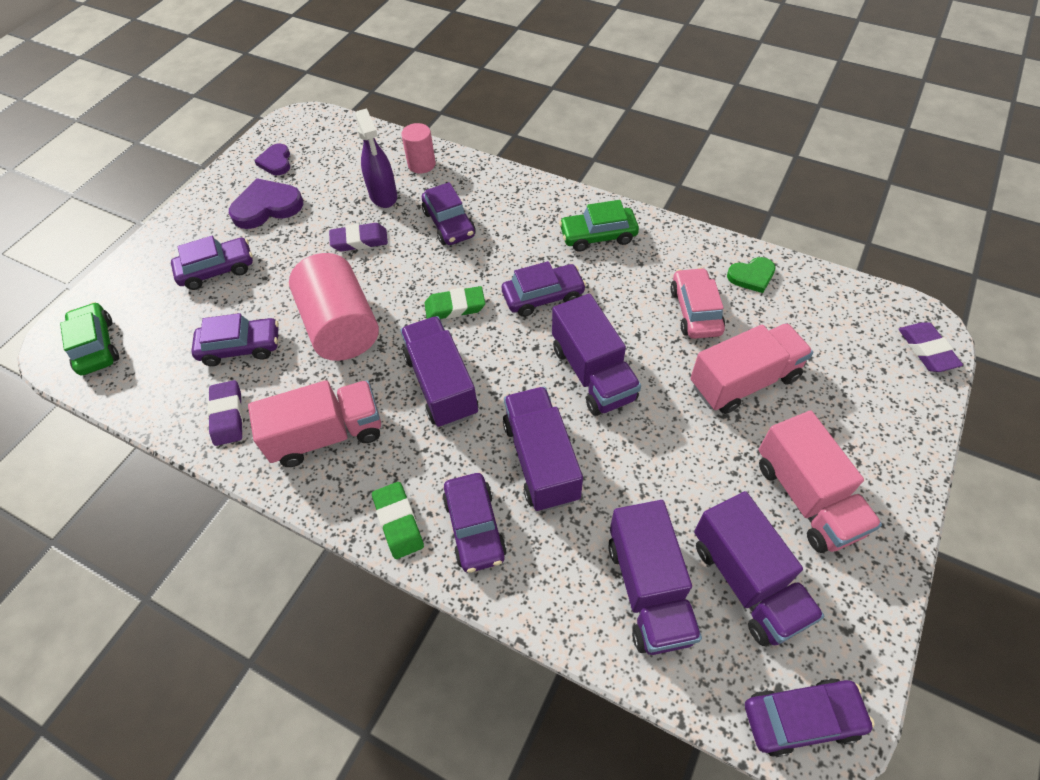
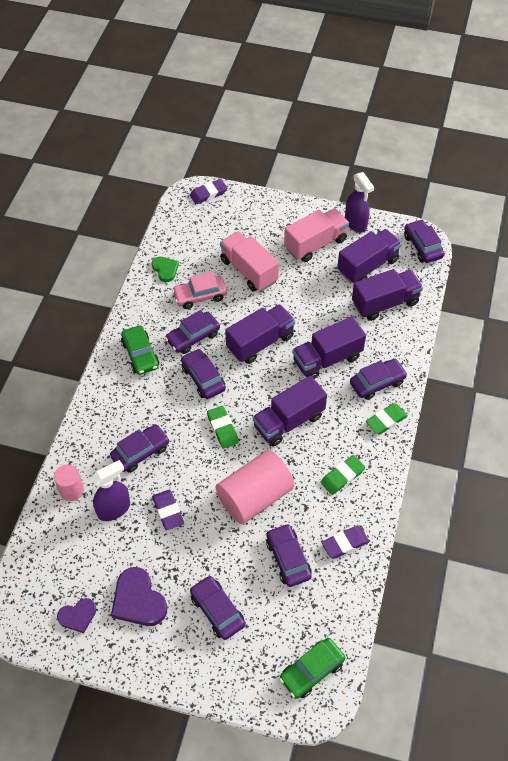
camera: 105 degrees left, 0 degrees up
(327, 435) = (342, 476): pink truck -> green eraser
(618, 294) = (193, 337): none -> purple car
(866, 587) = (355, 223): none -> purple spray bottle

